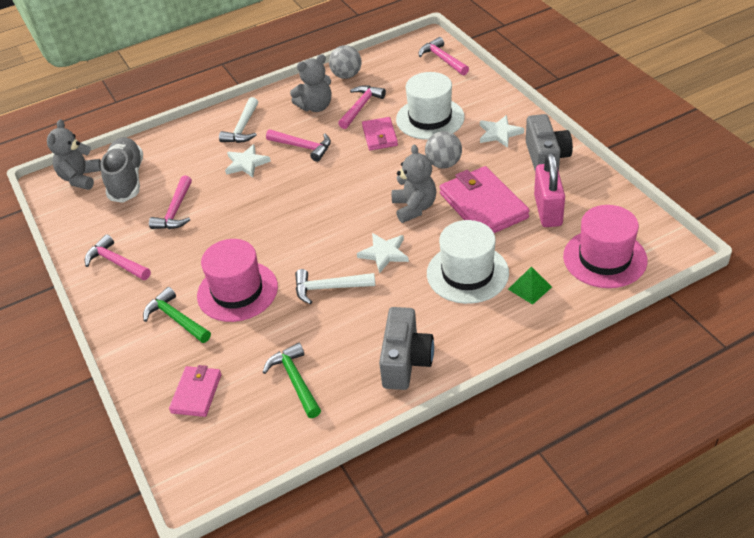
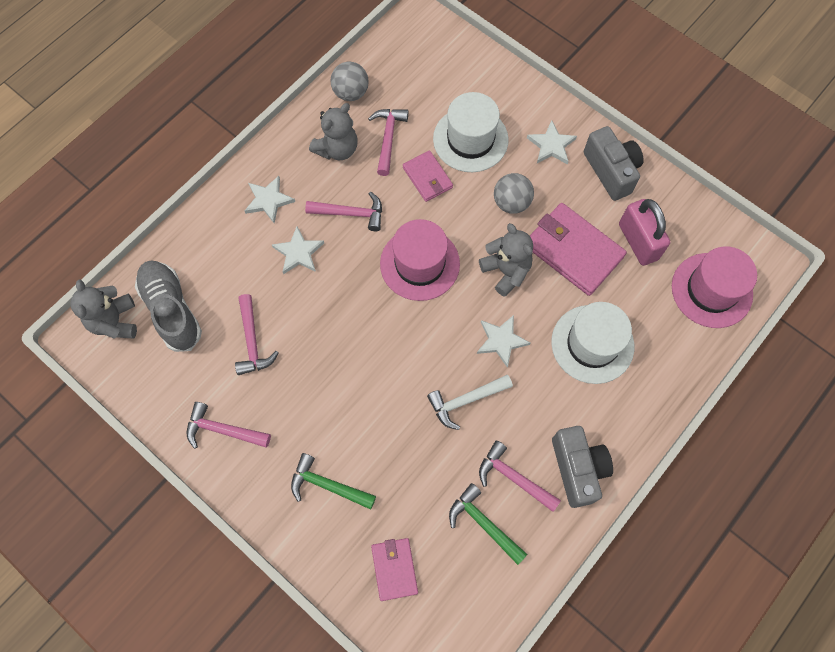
camera: 25 degrees left, 25 degrees up
(237, 291) = (374, 431): pink hat -> pink hat (420, 264)
(242, 128) = (268, 200): white hammer -> white star
(442, 59) = (447, 45): pink hammer -> pink hammer (514, 477)
(530, 288) = (657, 346): green pyramid -> none

